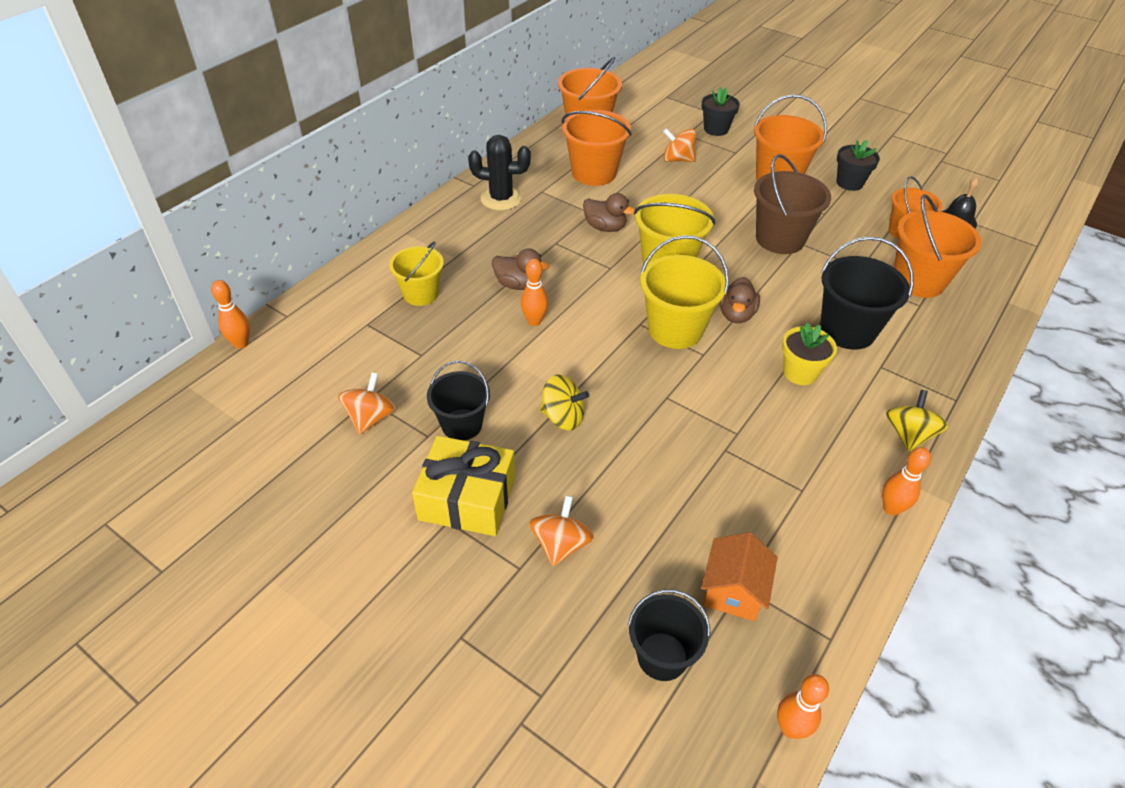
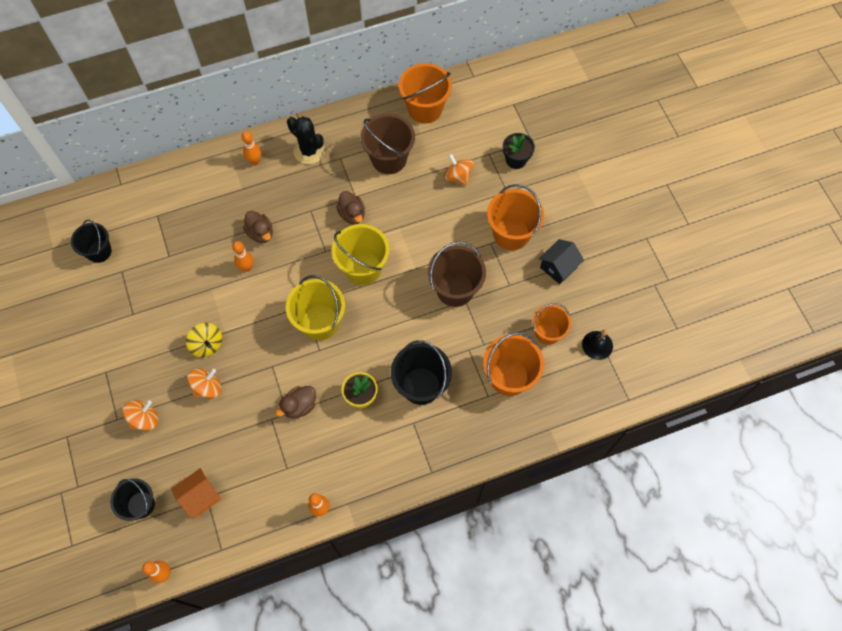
camera: 35 degrees right, 20 degrees up
(241, 343) = (85, 192): orange bowling pin -> orange bowling pin (255, 161)
(371, 418) = (114, 285): orange spinning top -> orange spinning top (207, 387)
(421, 294) = (201, 208): yellow bucket -> none
(462, 425) = (154, 317): black bucket -> black bucket (99, 251)
(467, 499) = (123, 365): yellow gift -> none
(594, 173) = (389, 159): orange bucket -> brown bucket
(736, 315) = (366, 333): brown duck -> brown duck (299, 406)
(849, 183) = (558, 267): black flower pot -> black house
(908, 435) = (378, 475): yellow spinning top -> none

